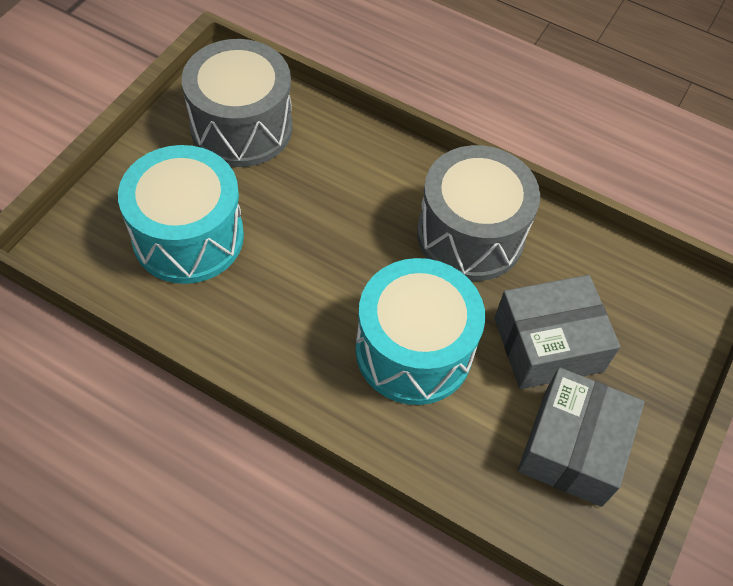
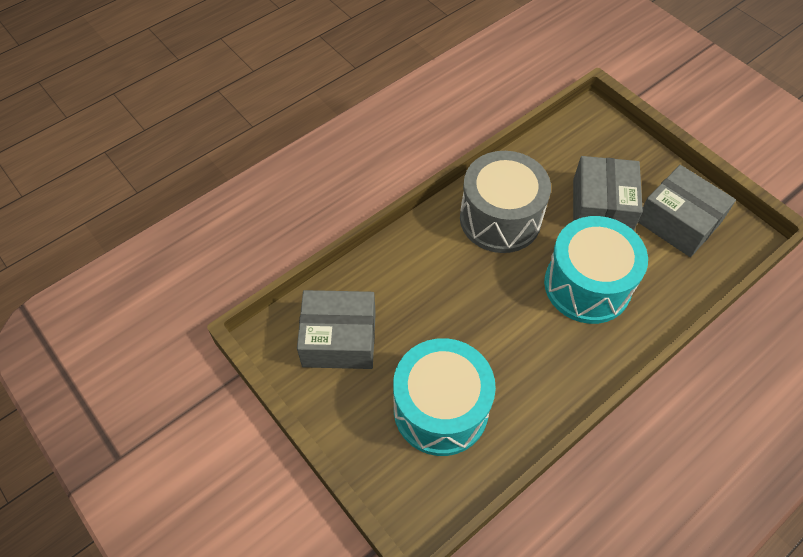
camera: 65 degrees left, 0 degrees up
(241, 127) = (339, 339): grey drum -> grey box

